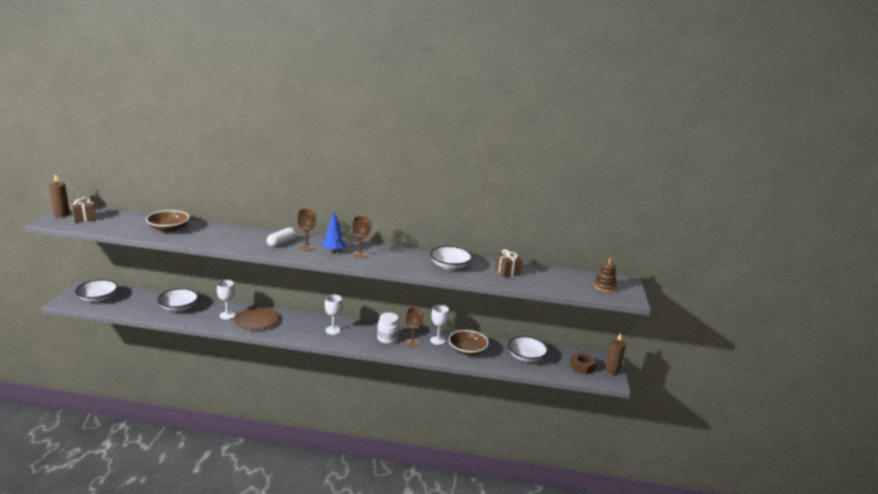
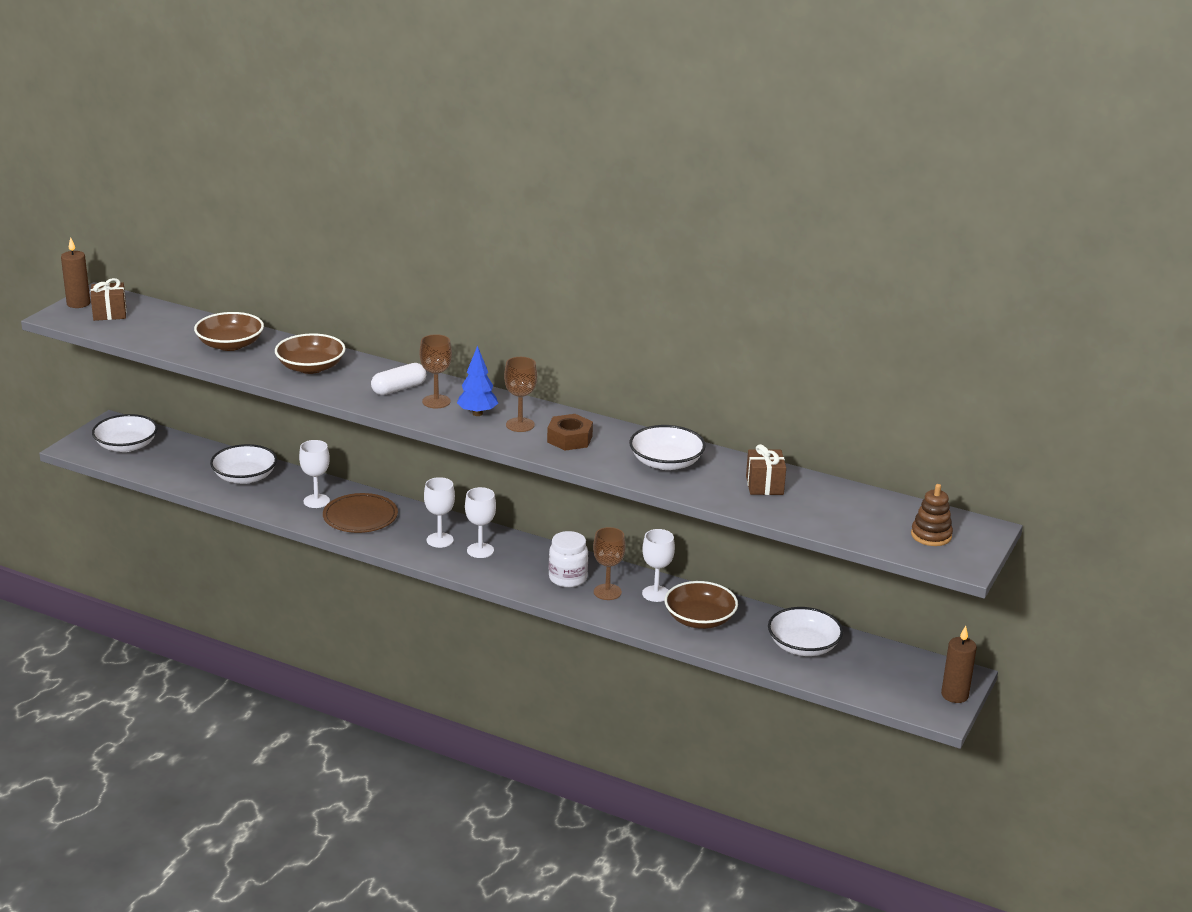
camera: 20 degrees right, 5 degrees up
(224, 236) = (311, 367): none -> brown bowl
(307, 327) = (440, 540): none -> white goblet
(582, 367) = (900, 679): brown nut -> brown nut (569, 439)

